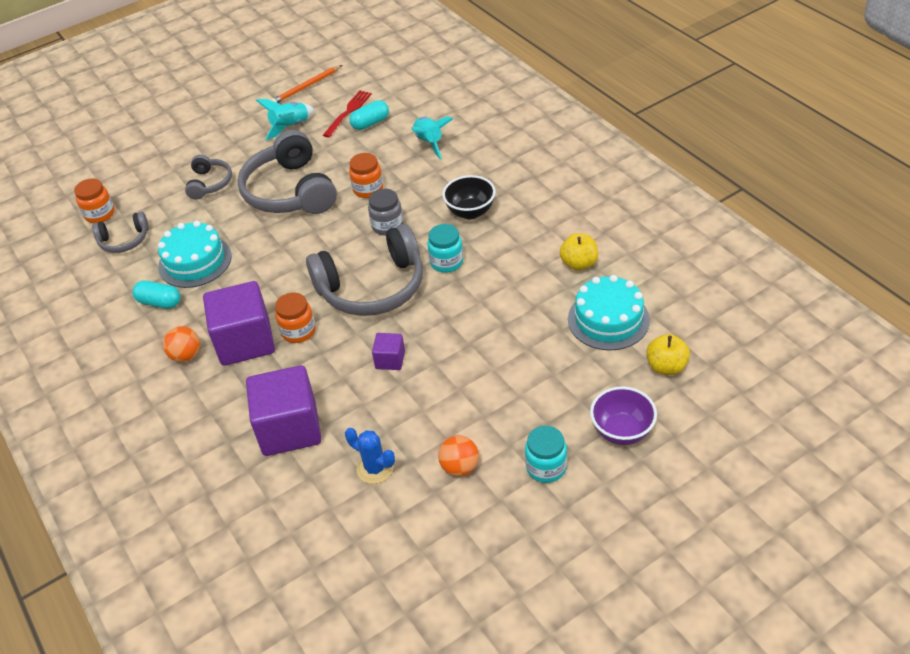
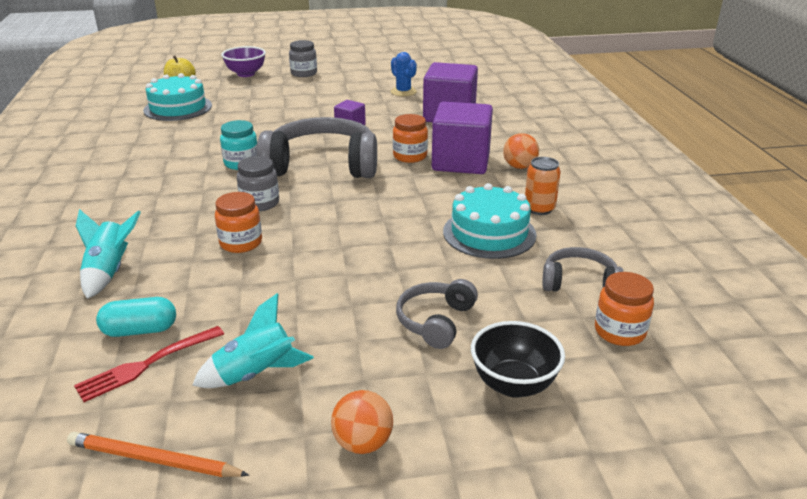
camera: 160 degrees left, 15 degrees down
(159, 302) = (539, 209): turquoise capsule -> orange can
(290, 191) = (332, 272): grey headphones -> none
(306, 87) = (153, 460): orange pencil -> orange pencil turned 150 degrees counterclockwise
(460, 467) = (352, 82): orange ball -> orange ball (363, 443)
(470, 212) = (171, 190): black bowl -> black bowl (513, 384)
(546, 467) = (304, 73): turquoise jar -> grey jar
(579, 263) = (145, 135): yellow apple -> none

